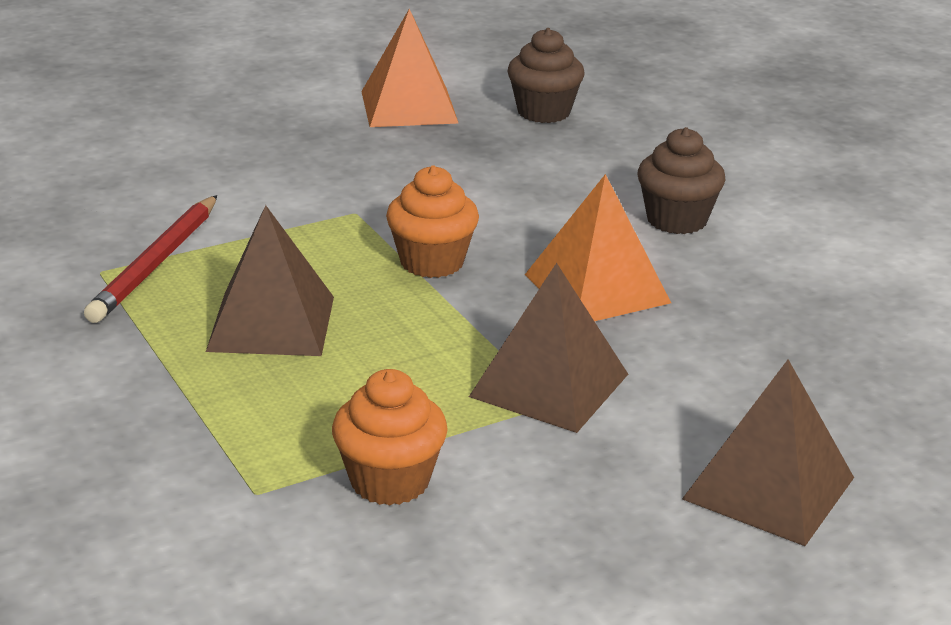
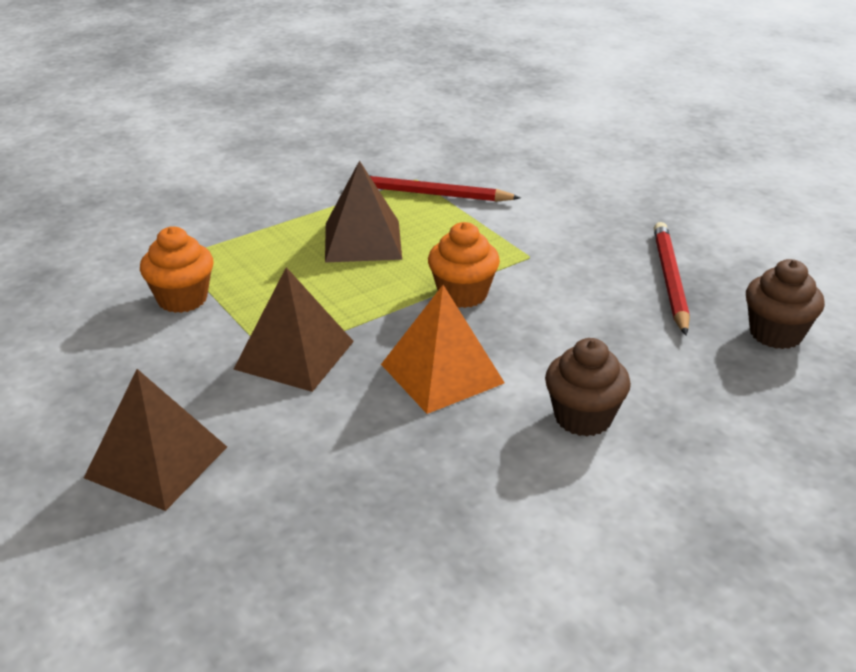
camera: 85 degrees right, 5 degrees up
(408, 107) = (736, 263): orange pyramid -> none
(433, 143) = (669, 280): none -> red pencil

